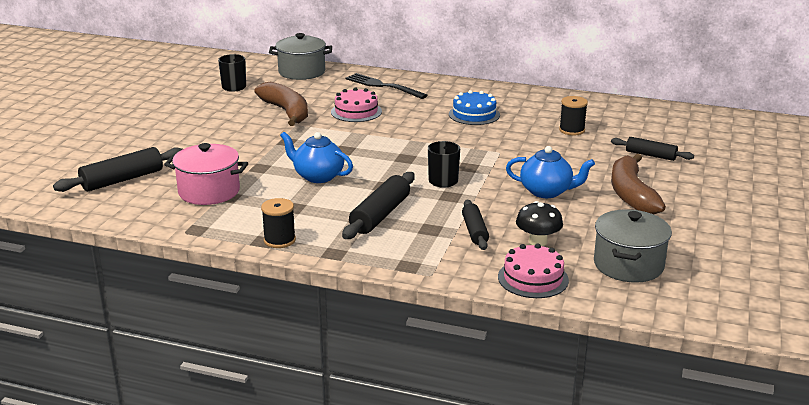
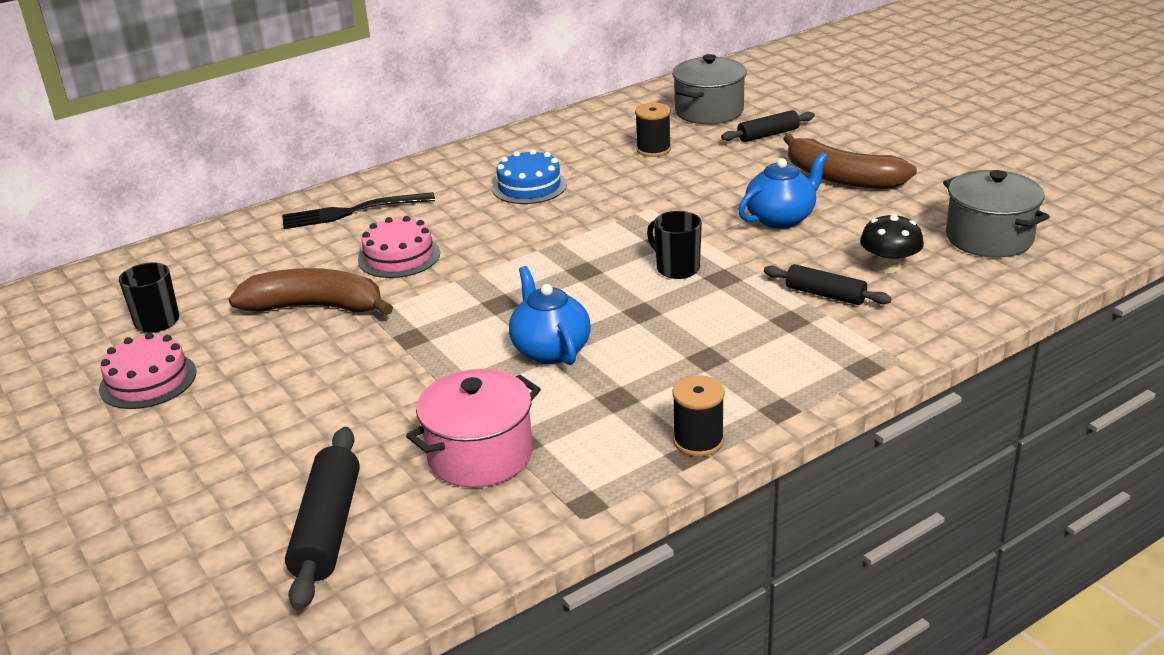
camera: 50 degrees left, 5 degrees up
(302, 72) = (203, 252): grey pot -> grey pot (709, 111)
(318, 176) = (550, 349): blue teapot -> blue teapot turned 90 degrees clockwise
(380, 215) = (715, 342): black rolling pin -> none
(533, 278) = (968, 300): pink cake -> pink cake (148, 380)

